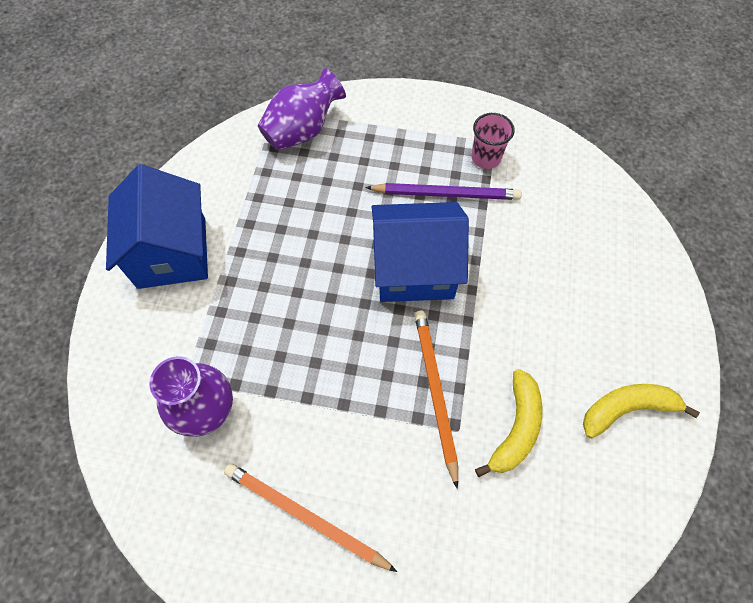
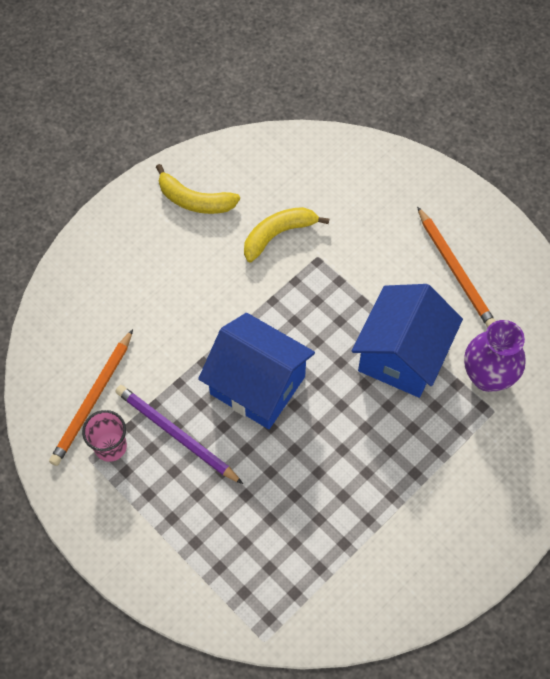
camera: 145 degrees left, 0 degrees up
(172, 252) = (452, 534): blue house -> blue house (402, 355)
(303, 131) = (254, 594): purple vase -> none
(435, 392) = (314, 289): orange pencil -> orange pencil (93, 400)

